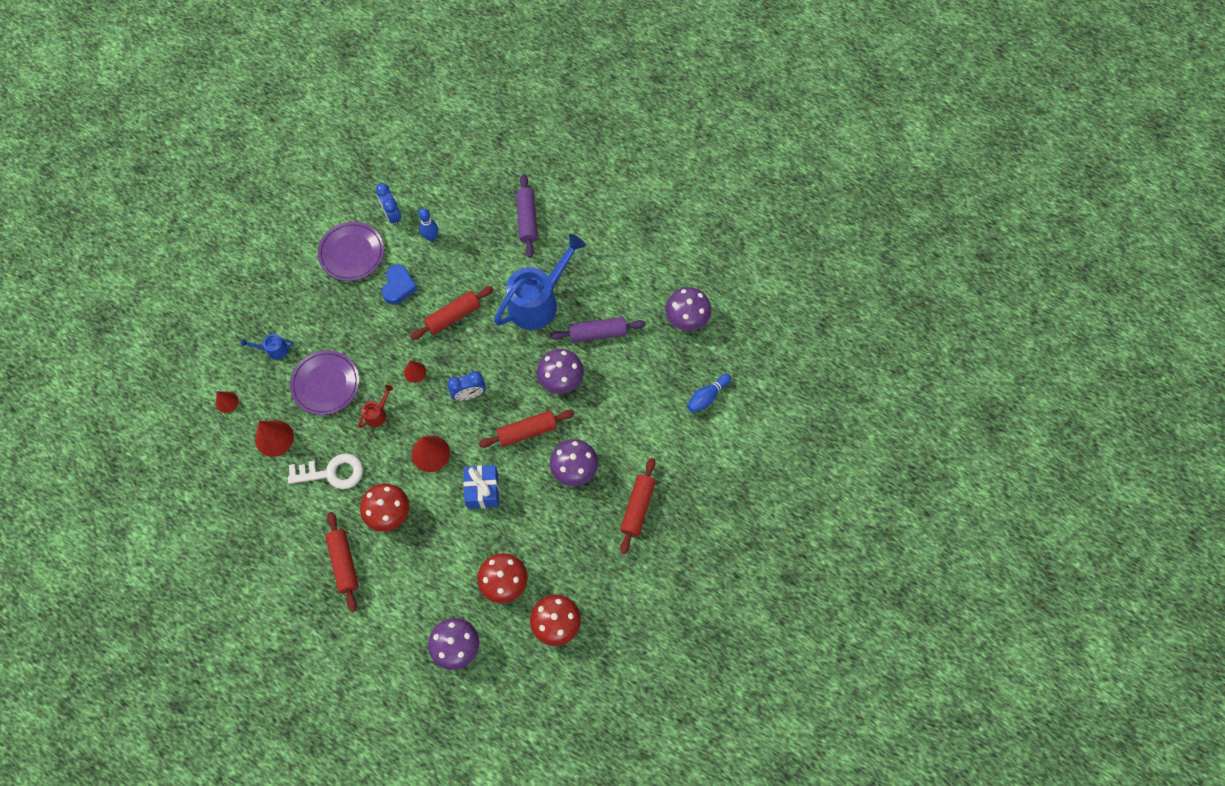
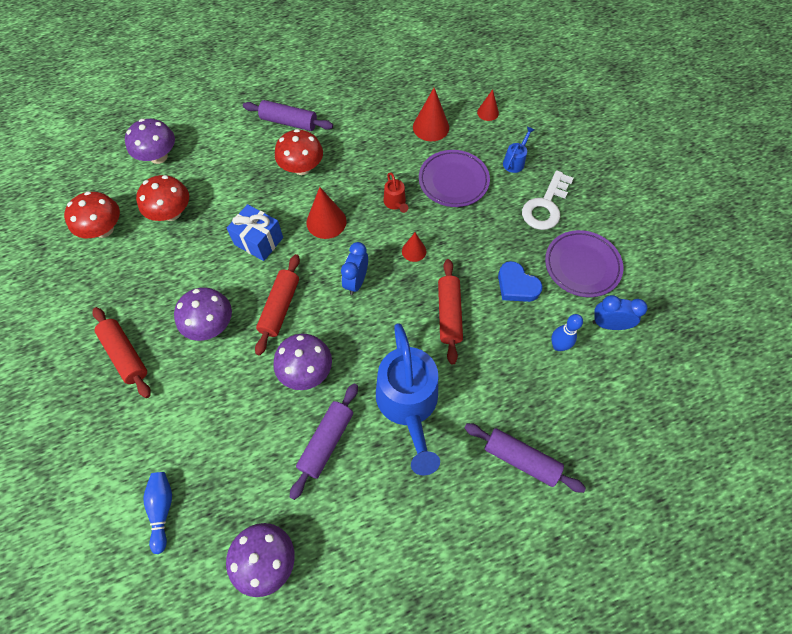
camera: 125 degrees right, 5 degrees down
(332, 472) = (369, 149): white key -> white key (545, 206)
(344, 563) = (289, 122): red rolling pin -> purple rolling pin

